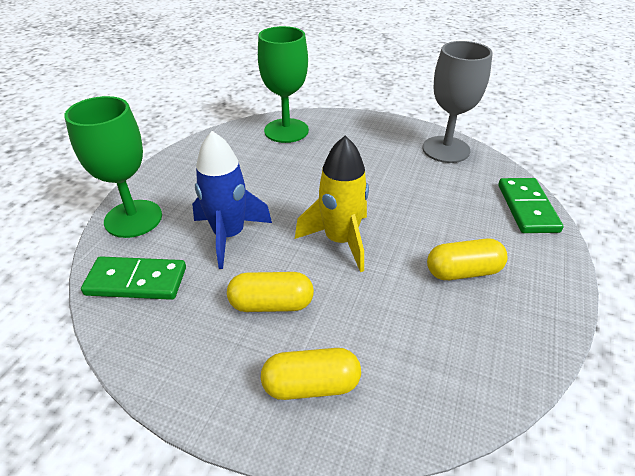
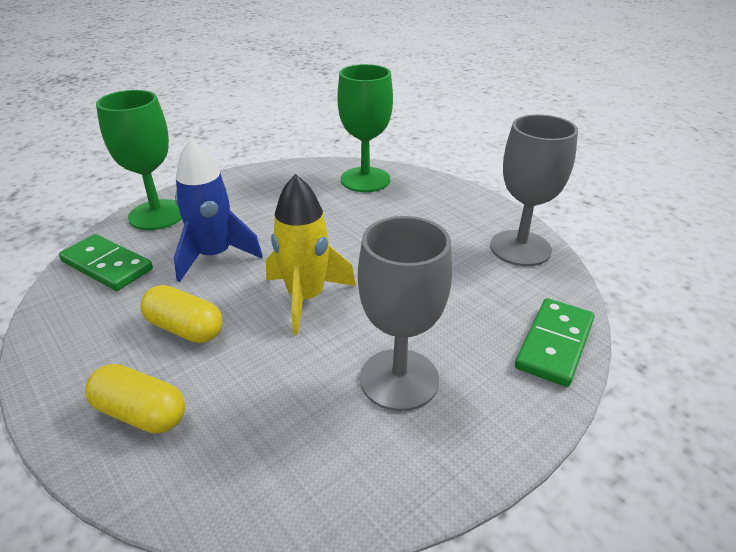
camera: 30 degrees right, 5 degrees down
(463, 272) = (399, 379): yellow capsule -> grey goblet

